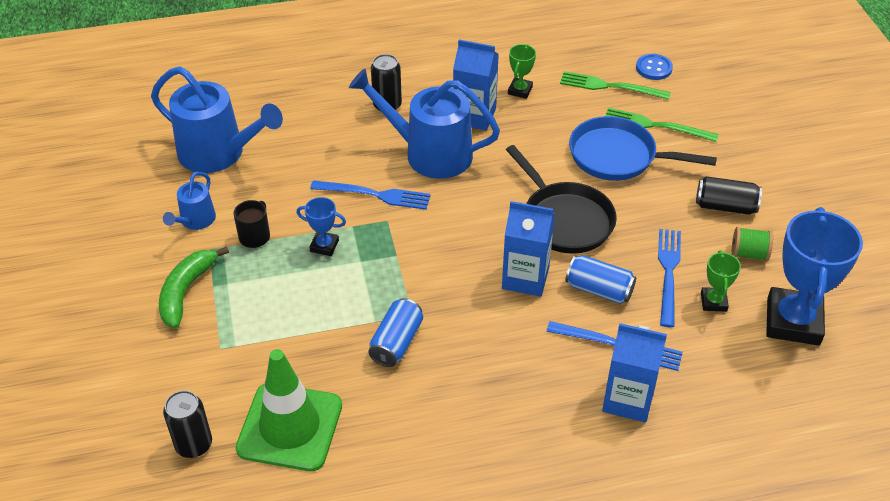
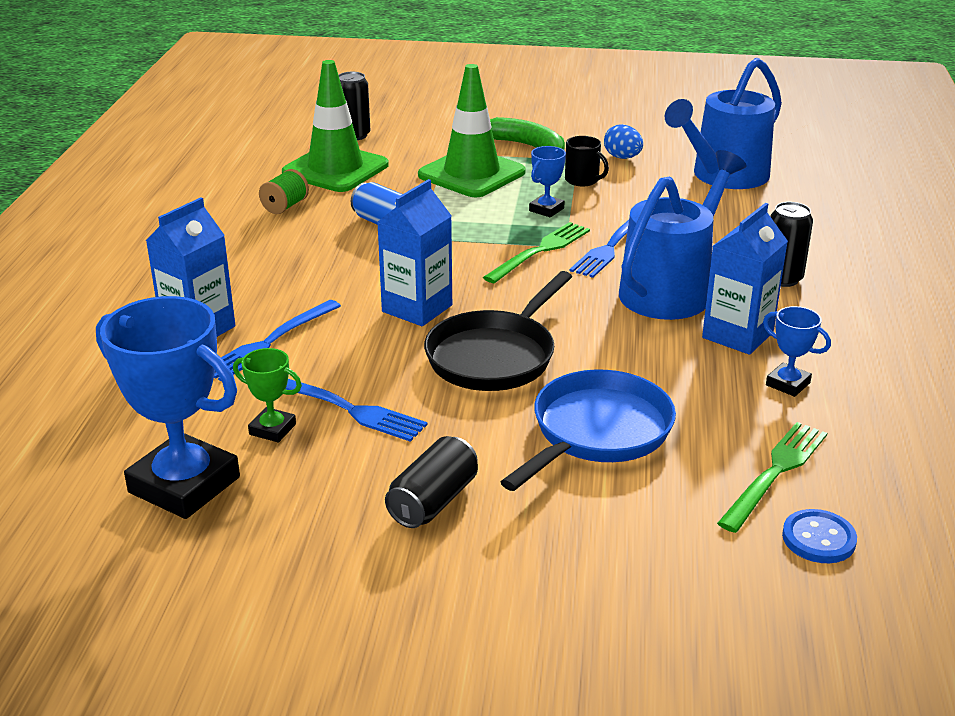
camera: 110 degrees right, 15 degrees down
(195, 220) = (622, 157): blue watering can -> blue egg
(266, 315) = (471, 174): none -> green traffic cone
(520, 90) = (787, 384): green trophy -> blue trophy
(564, 219) = (494, 356): black pan -> black pan turned 45 degrees counterclockwise
(599, 290) = (361, 351): blue can -> none
(655, 126) = (654, 491): green fork -> green fork (540, 251)
(749, 254) = (327, 490): green spool -> green spool (285, 206)

